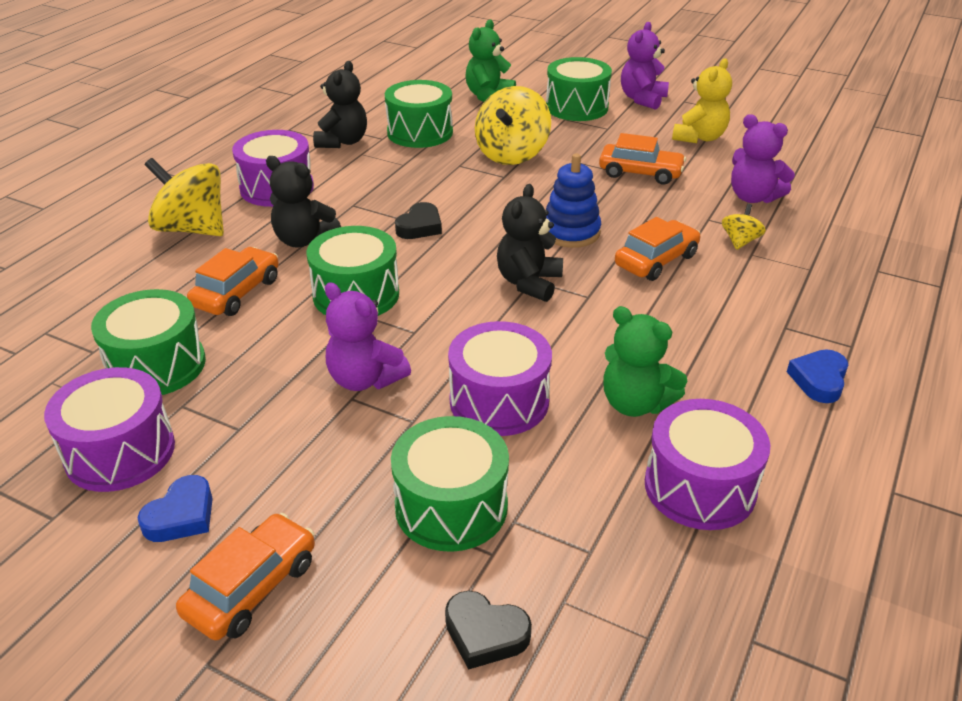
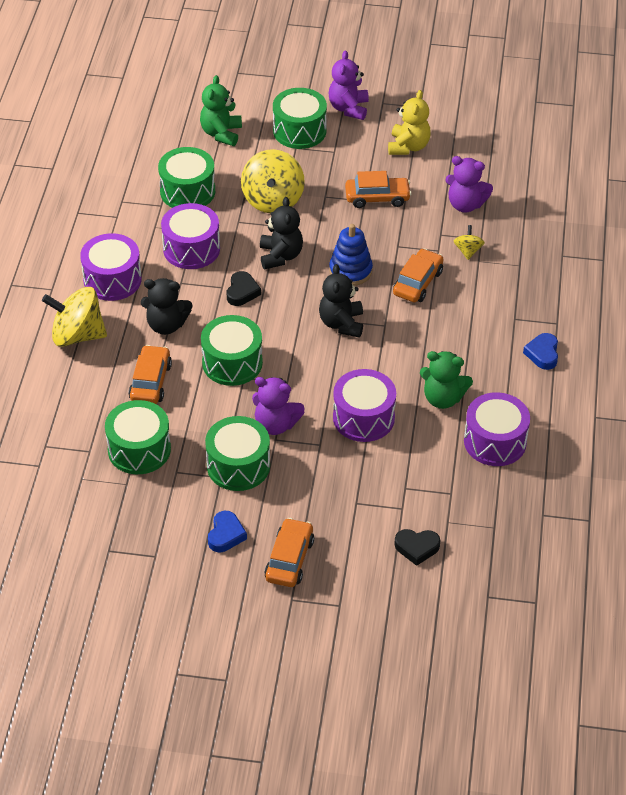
camera: 20 degrees left, 10 degrees up
(120, 452) = (162, 510): purple drum -> purple drum (191, 249)
(343, 142) = (131, 217): black teddy bear -> black teddy bear (280, 256)
(451, 506) = (368, 489): green drum -> green drum (238, 466)

